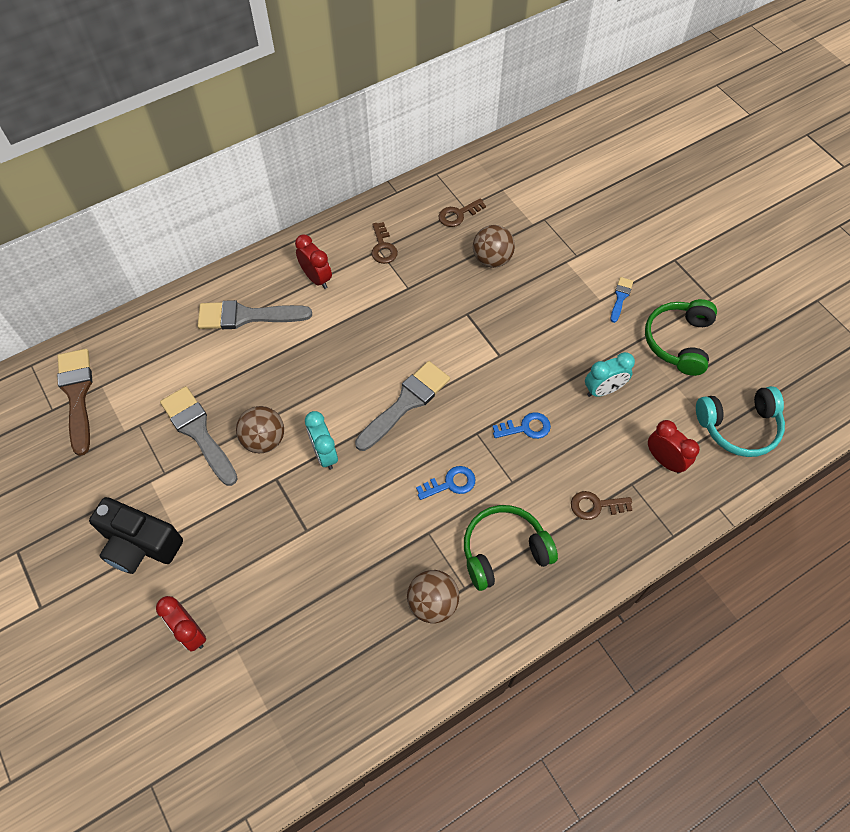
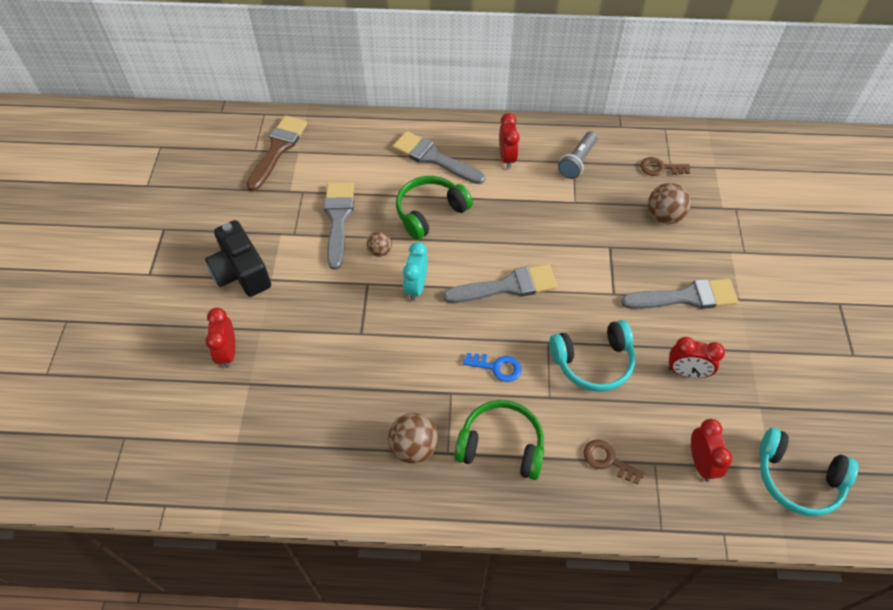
camera: 35 degrees right, 5 degrees down
(264, 440) = (380, 251): brown ball -> brown ball, size x0.60
(383, 247) = (577, 161): brown key -> grey flashlight
(526, 427) = (593, 362): blue key -> turquoise headphones
(559, 323) = (686, 297): none -> grey brush
(603, 390) = (686, 372): turquoise clock -> red clock
(620, 297) = (761, 307): blue brush -> none
(678, 341) = (790, 373): green headphones -> green headphones (430, 212)

